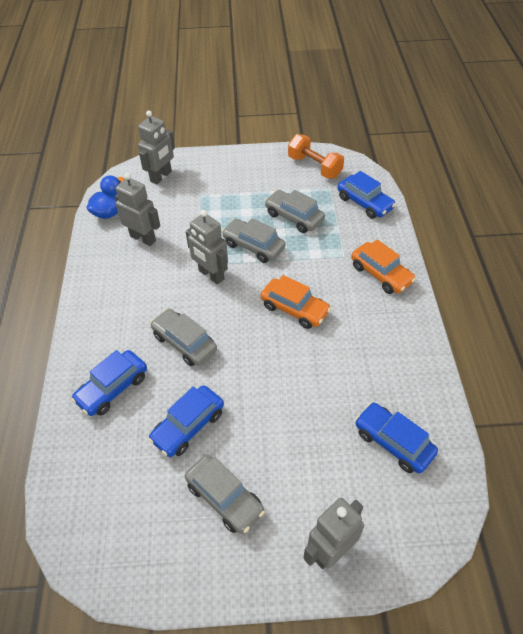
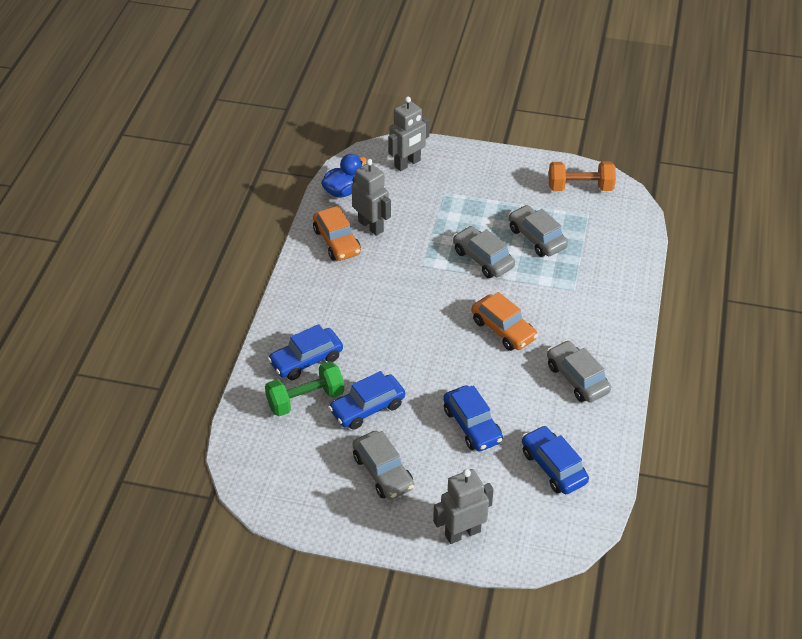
camera: 15 degrees right, 5 degrees down
(122, 433) = (305, 399): none -> green dumbbell
(184, 343) = (384, 336): grey car -> grey car (577, 378)
(211, 275) = (429, 278): grey robot -> none
(314, 167) = (580, 187): orange dumbbell -> orange dumbbell turned 60 degrees counterclockwise
(364, 203) = (620, 239): blue car -> blue car (472, 425)
(381, 274) = (606, 316): orange car -> orange car (337, 242)

